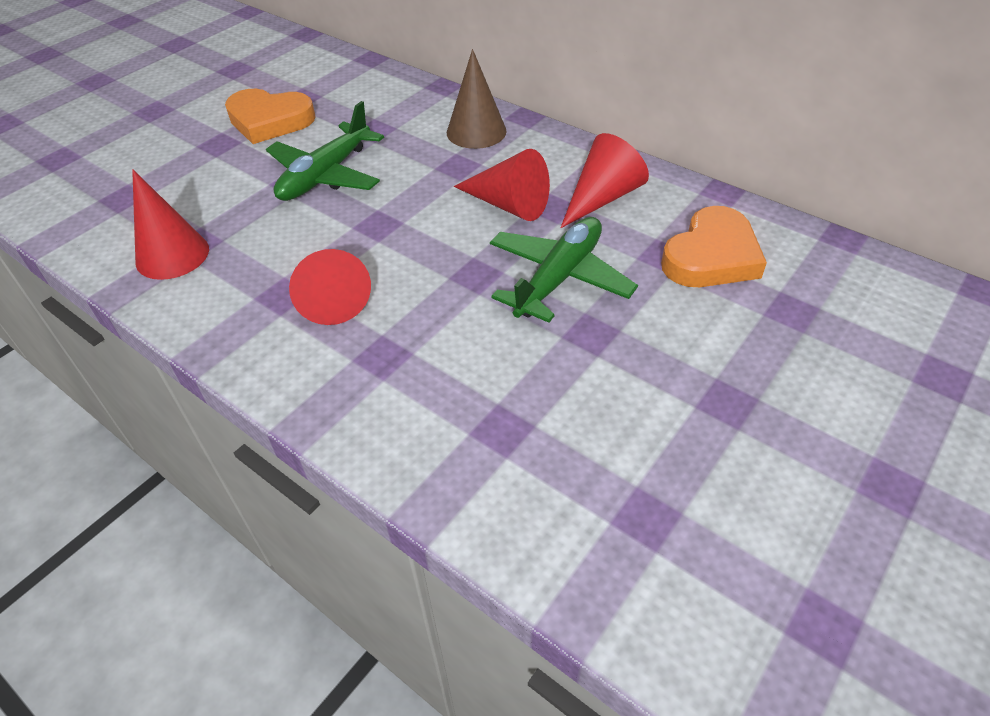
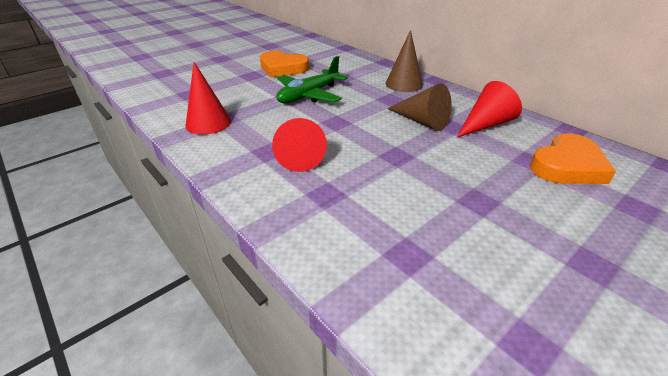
camera: 10 degrees right, 10 degrees down
(508, 204) = (421, 121): red cone -> brown cone
(559, 277) = (455, 164): green plane -> none

